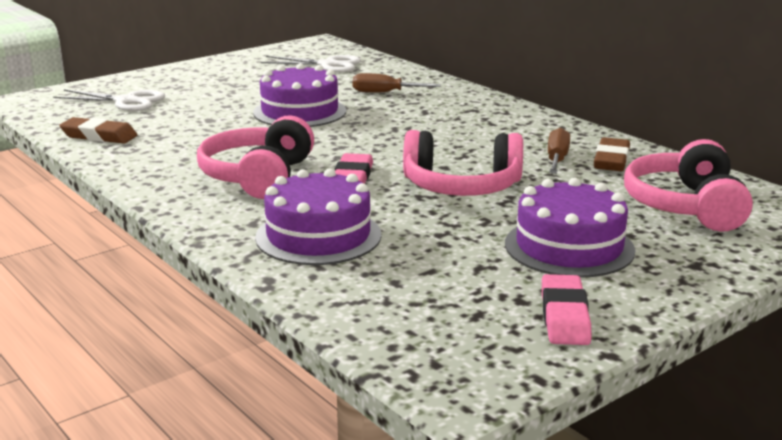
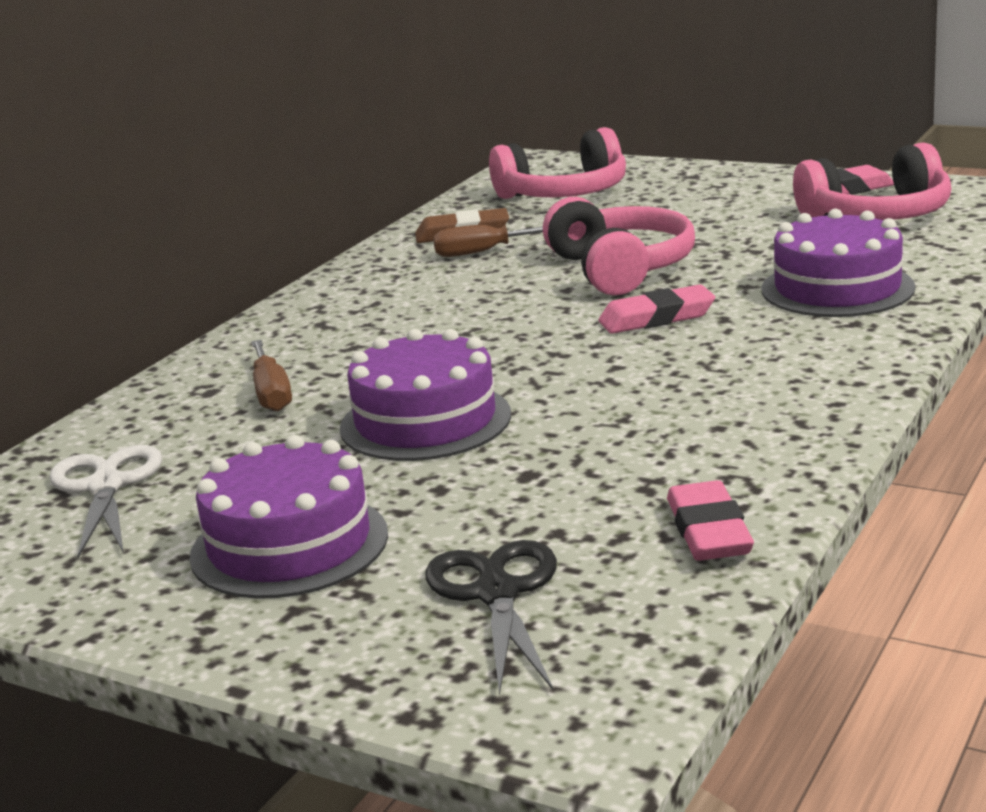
camera: 110 degrees left, 0 degrees up
(99, 136) = (709, 531): brown eraser -> pink eraser
(126, 101) = (497, 594): white scissors -> black scissors
(258, 177) = (722, 362): pink headphones -> pink headphones (877, 215)
(569, 247) = (715, 209): purple cake -> purple cake (289, 545)

